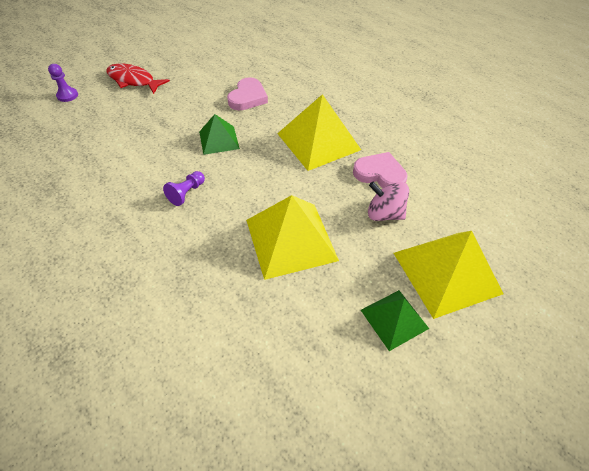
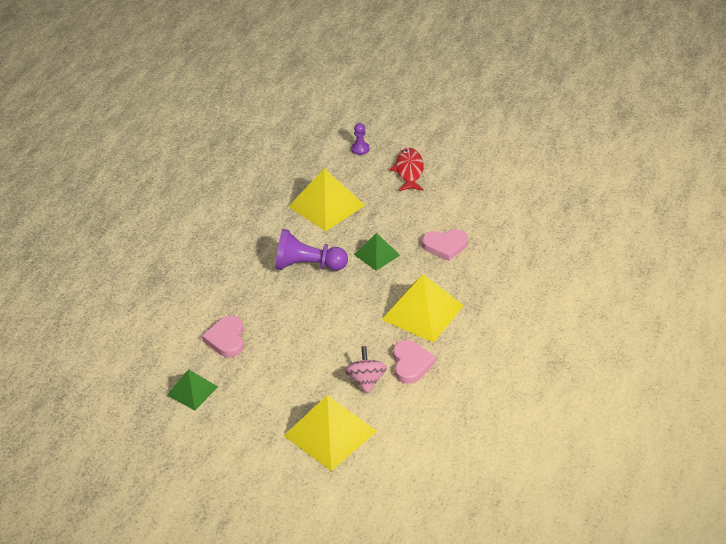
camera: 65 degrees right, 10 degrees down
(187, 193) = (308, 265): purple pawn -> purple pawn, size x1.99
(240, 315) = (226, 339): none -> pink heart
(291, 239) = (303, 338): yellow pyramid -> yellow pyramid (326, 206)
(394, 319) = (270, 415): green pyramid -> green pyramid (192, 391)

